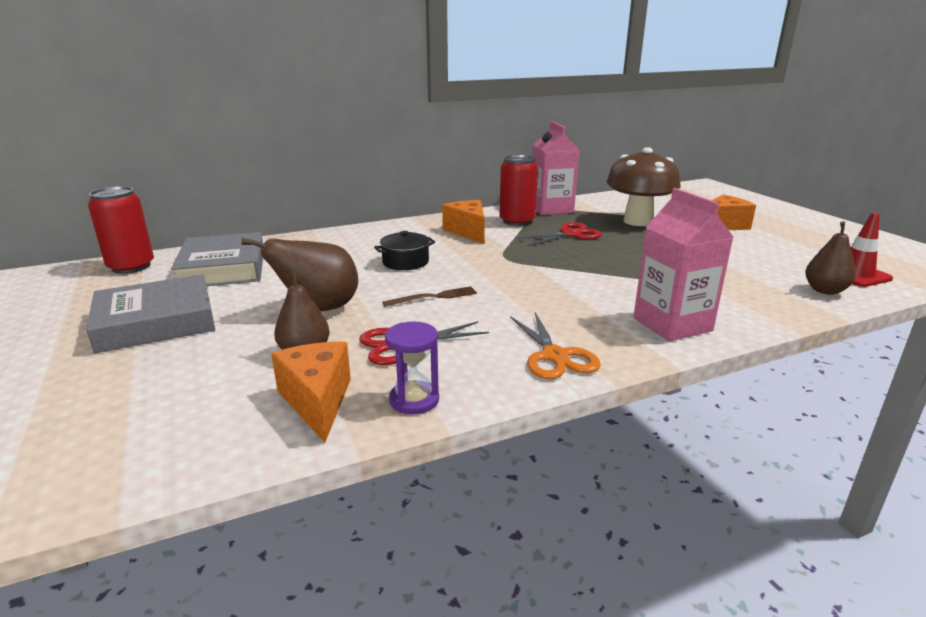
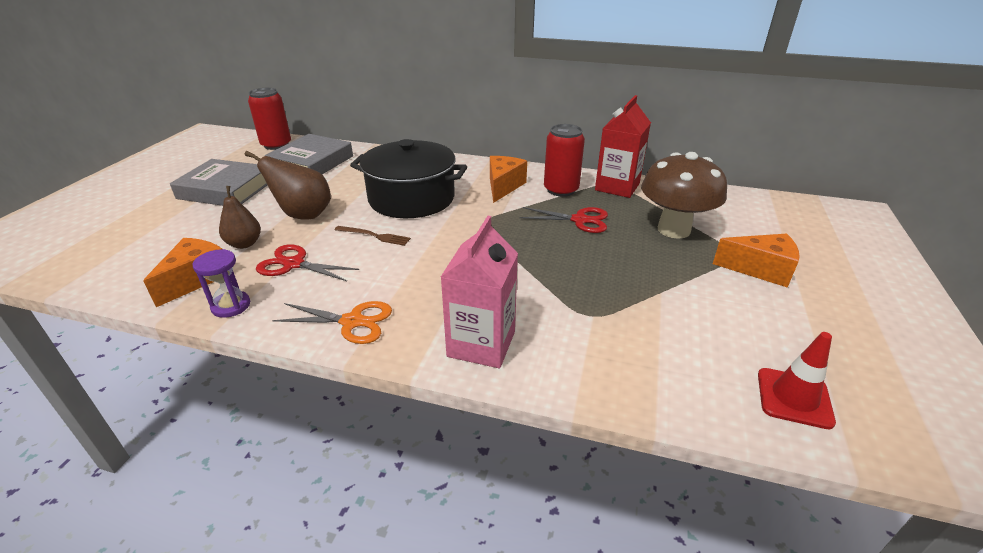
camera: 40 degrees right, 10 degrees up
(405, 262) = (411, 198): black pot -> black pot, size x2.18
(551, 209) = (617, 187): pink carton -> red carton
(555, 356) = (352, 322): orange scissors -> orange scissors turned 105 degrees counterclockwise
(825, 290) = (706, 394): brown pear -> none

